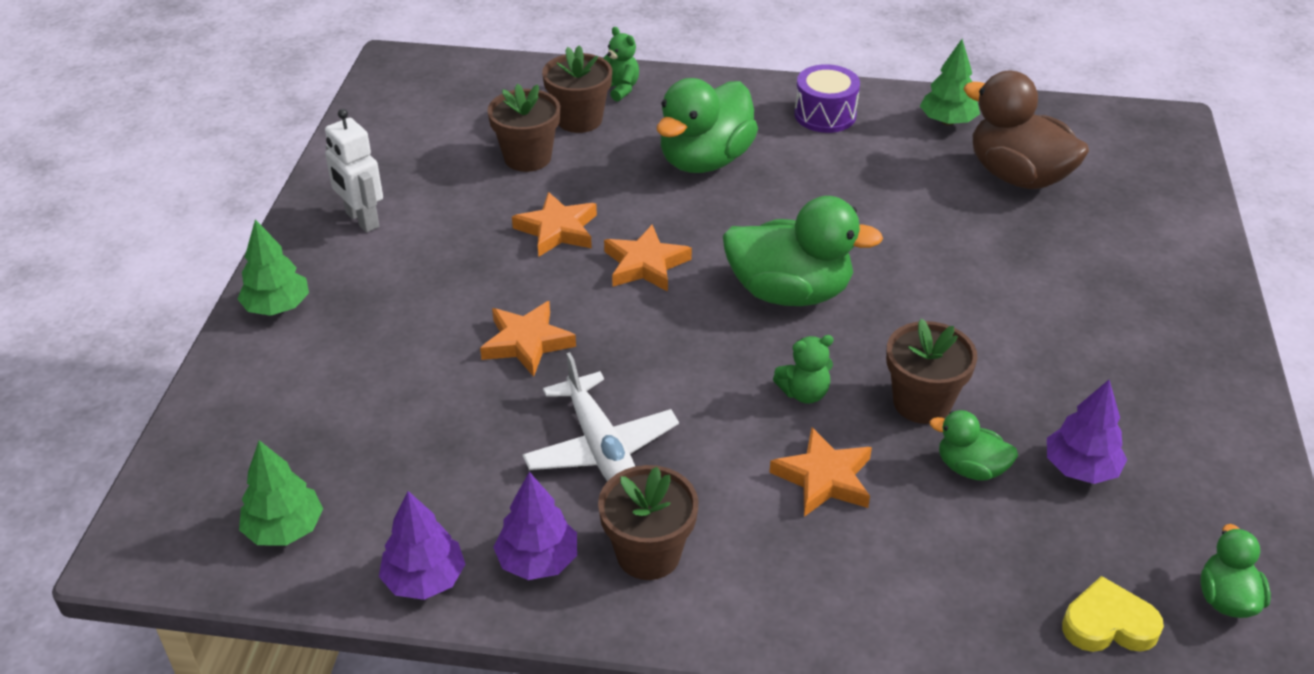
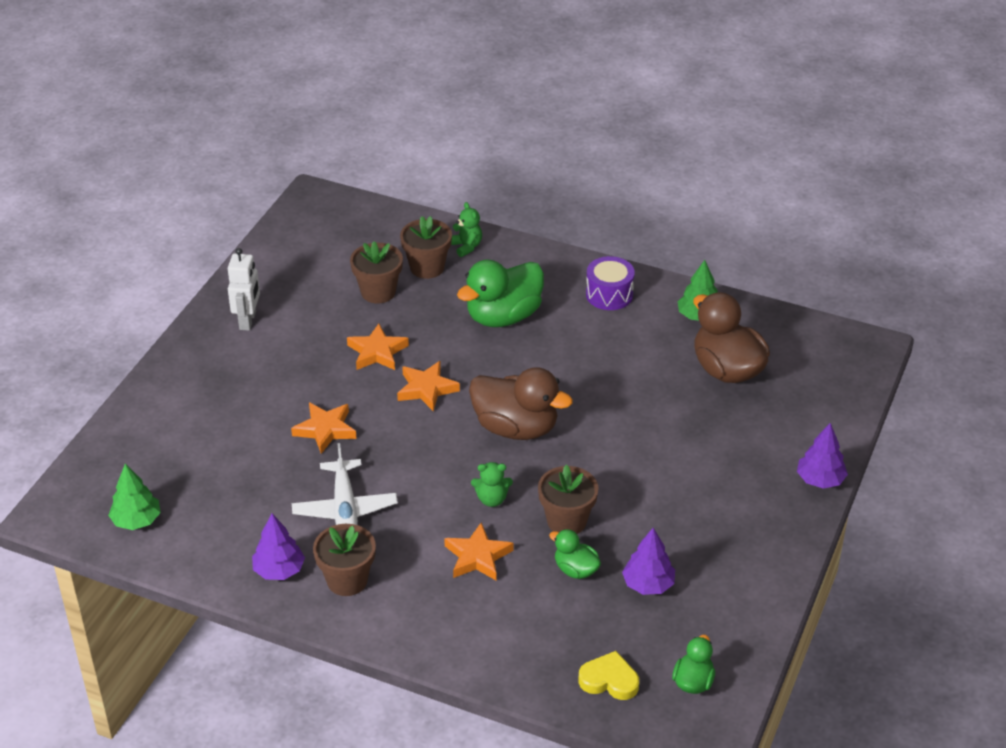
camera: 15 degrees right, 0 degrees up
(277, 307) = (174, 374): green tree -> none
(362, 220) = (248, 320): white robot -> white robot turned 150 degrees counterclockwise
(424, 579) = (208, 567): purple tree -> purple tree (820, 480)
(789, 292) = (516, 428): green duck -> brown duck

